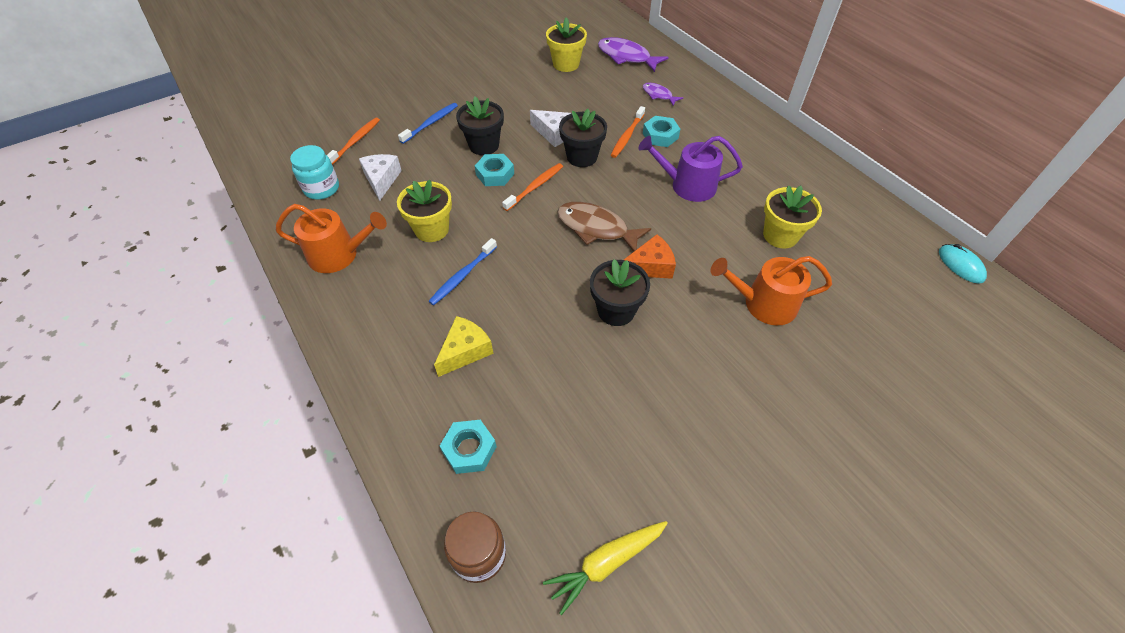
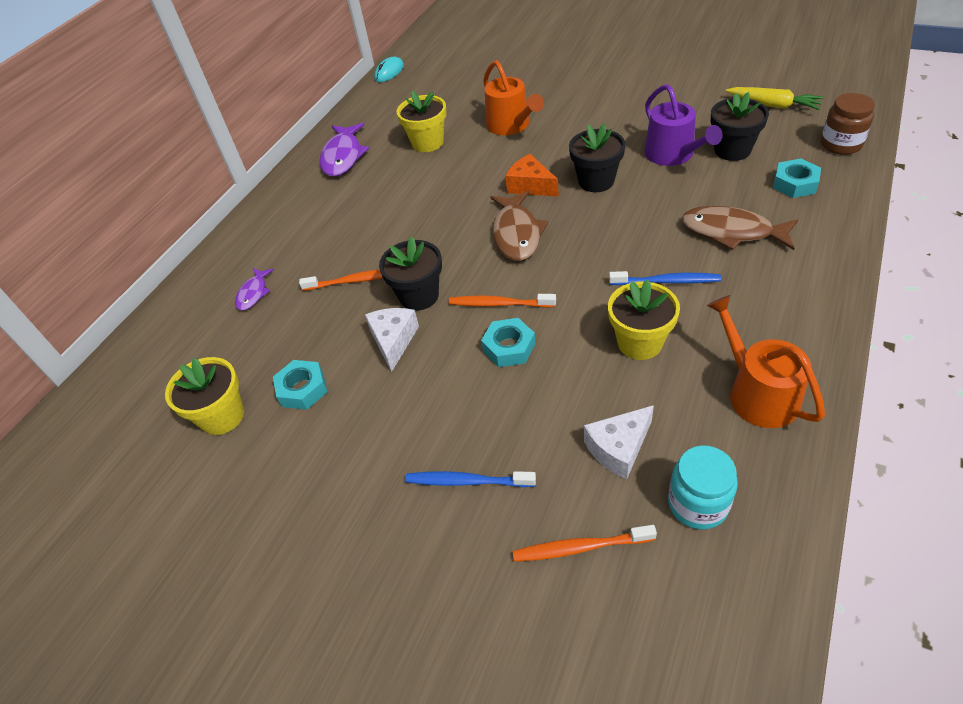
camera: 115 degrees left, 5 degrees down
(465, 351) = (732, 232): yellow cheese -> brown fish
(484, 145) = (466, 391): black flower pot -> black flower pot (732, 150)
(627, 57) = (172, 362): purple fish -> purple fish (343, 156)
(660, 136) = (336, 258): turquoise nut -> turquoise nut (302, 389)
(688, 185) = (405, 209): purple watering can -> purple watering can (673, 155)

